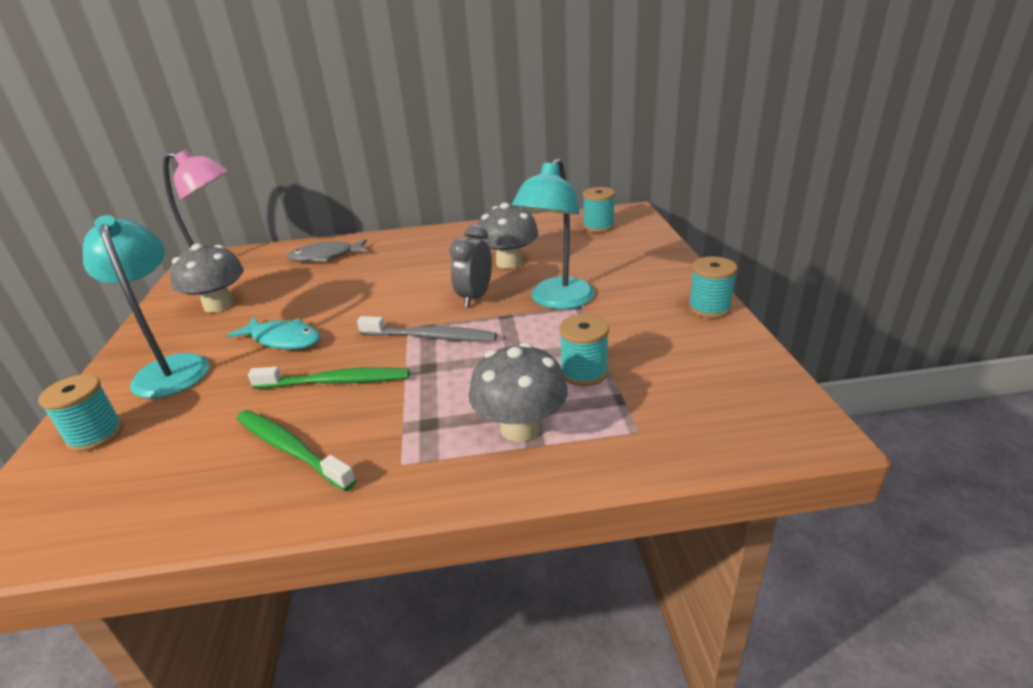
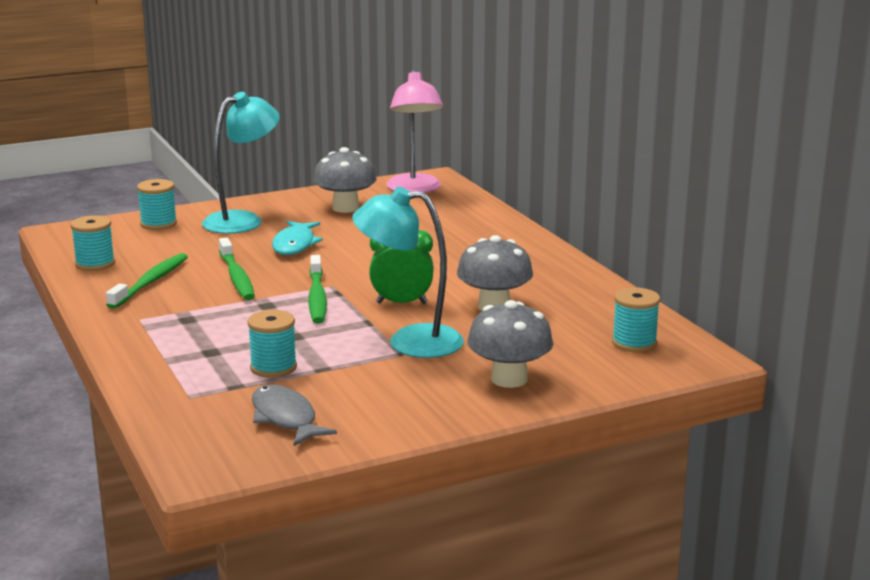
camera: 70 degrees right, 10 degrees down
(326, 257) = (464, 223): grey fish -> grey fish (285, 418)
(431, 337) = (317, 297): grey toothbrush -> green toothbrush
(475, 297) = (401, 303): grey clock -> green clock
(520, 428) = (186, 352): grey mushroom -> grey mushroom (509, 379)
(709, 308) = (424, 421): turquoise spool -> turquoise spool (95, 264)

